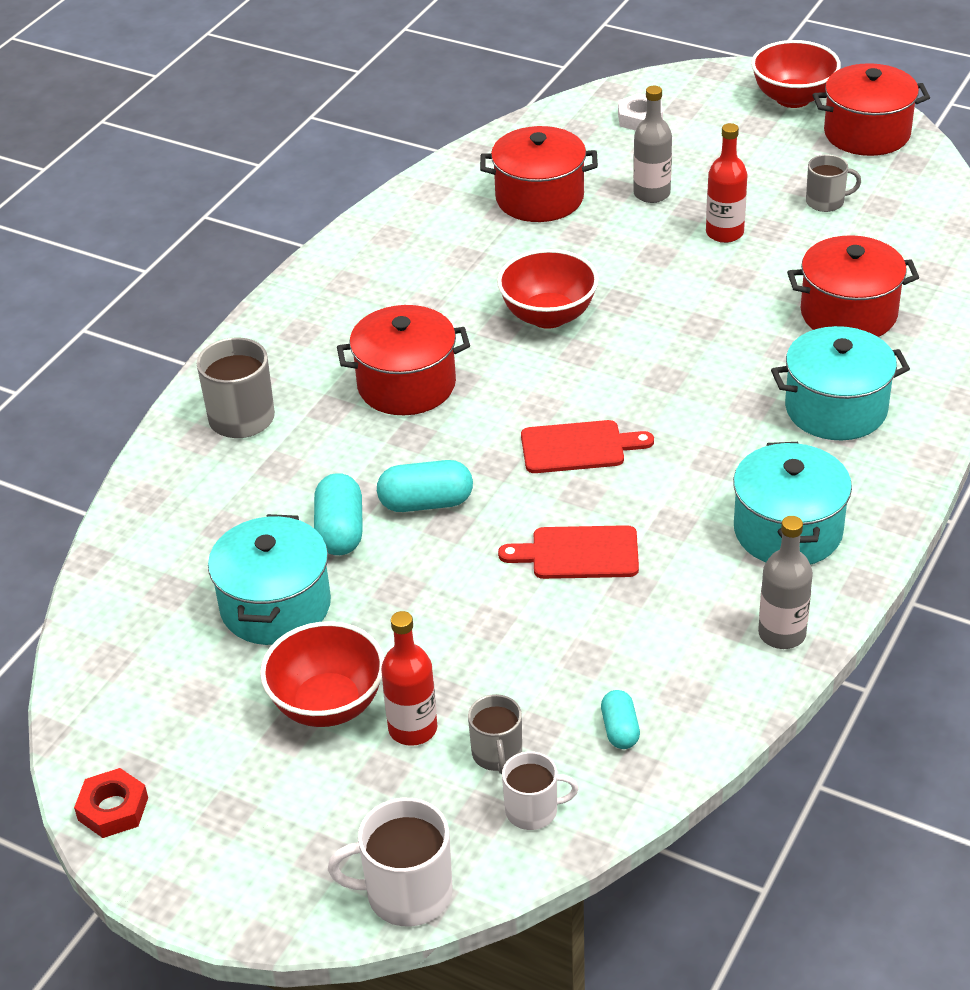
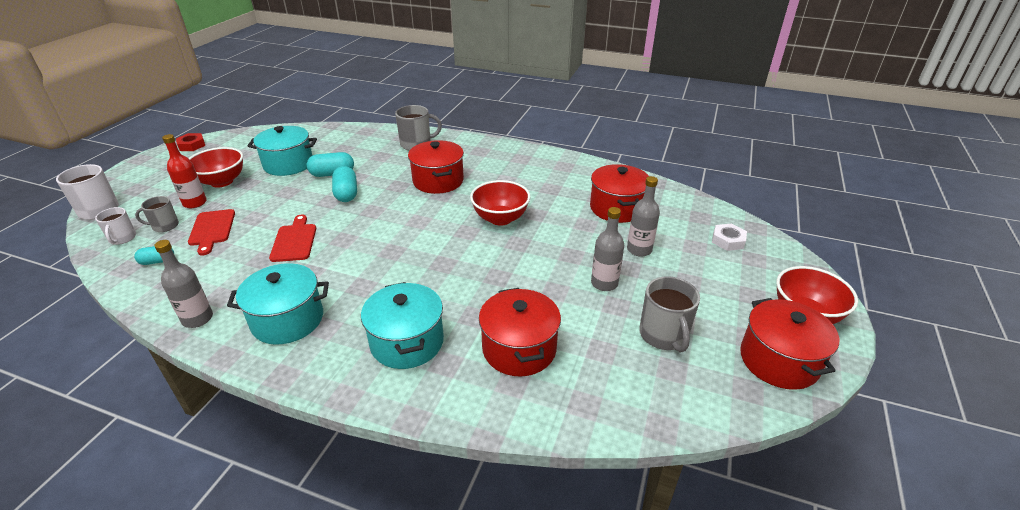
camera: 80 degrees right, 5 degrees down
(578, 447) = (381, 236): red cutting board -> red cutting board (212, 229)
(724, 233) = (604, 283): red bottle -> grey bottle
(826, 202) = (664, 335): grey mug -> grey mug, size x1.57

